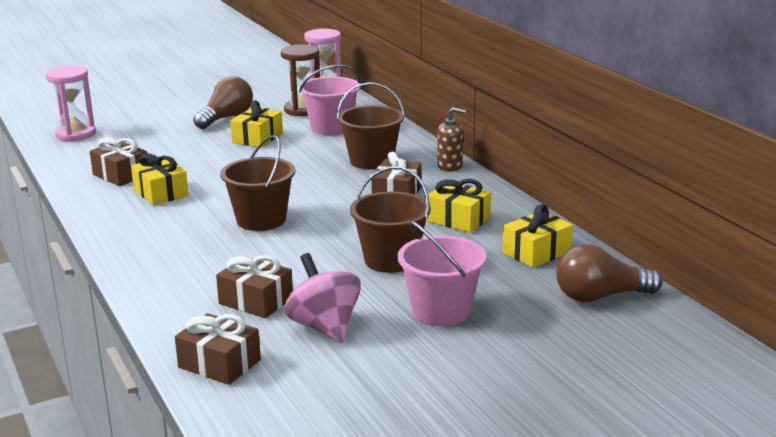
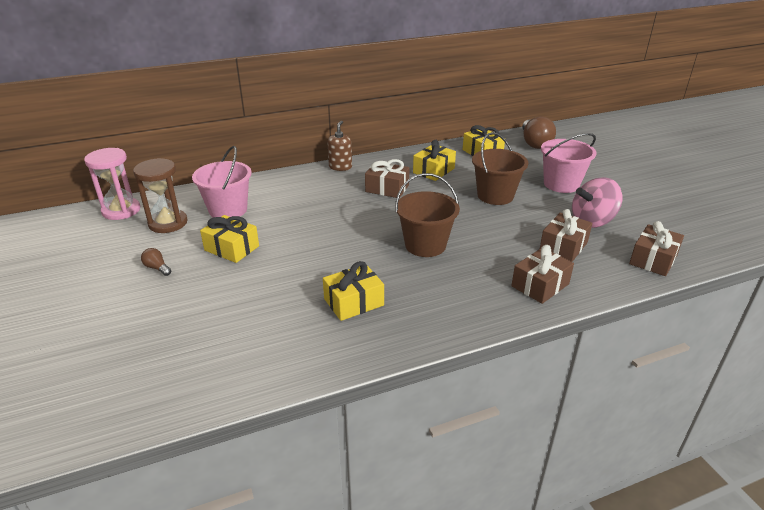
camera: 85 degrees left, 10 degrees up
(75, 134) = (130, 389): pink hourglass -> none
(121, 175) = (295, 334): brown gift -> brown gift (540, 285)
(226, 118) = (157, 268): brown light bulb -> brown light bulb, size x0.46
(371, 161) = (317, 195): brown bucket -> none

